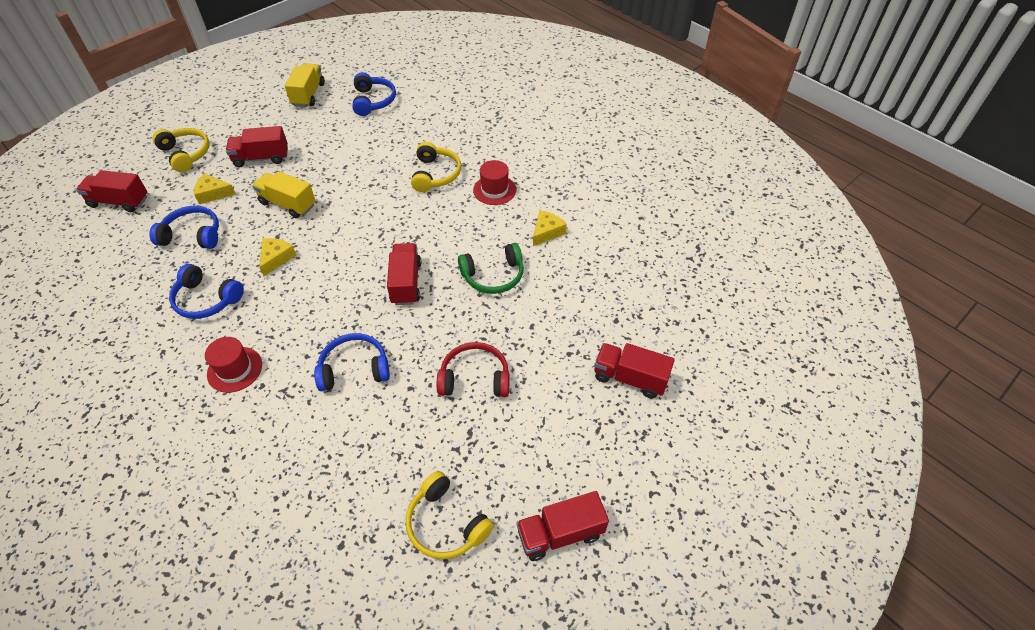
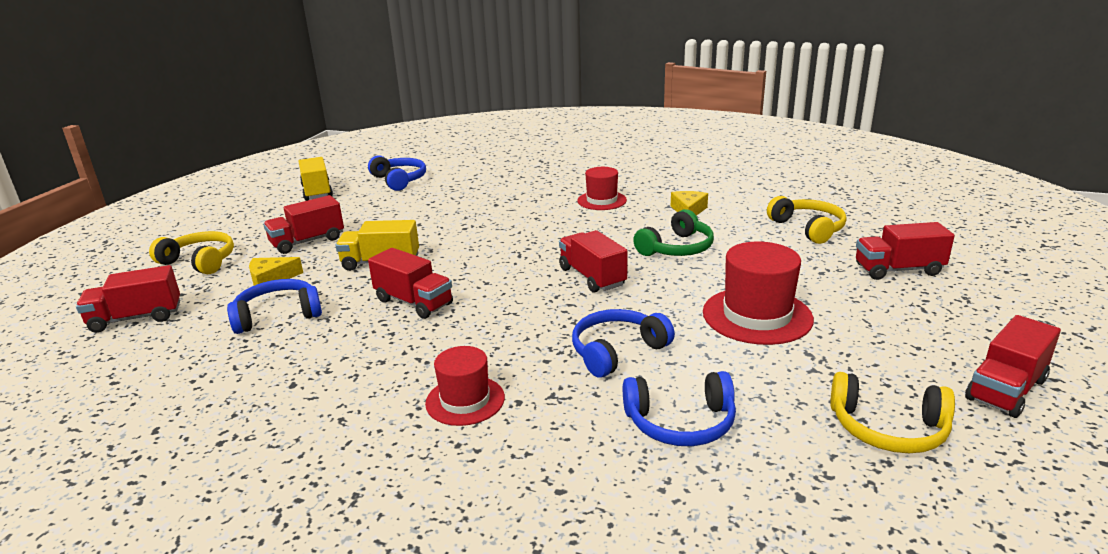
camera: 25 degrees left, 25 degrees down
(206, 300) = (356, 358): blue headphones -> blue headphones (680, 423)
(276, 258) = (414, 302): yellow cheese -> red truck
(436, 174) = (528, 206): yellow headphones -> yellow headphones (808, 228)
(475, 378) = (757, 315): red headphones -> red hat

